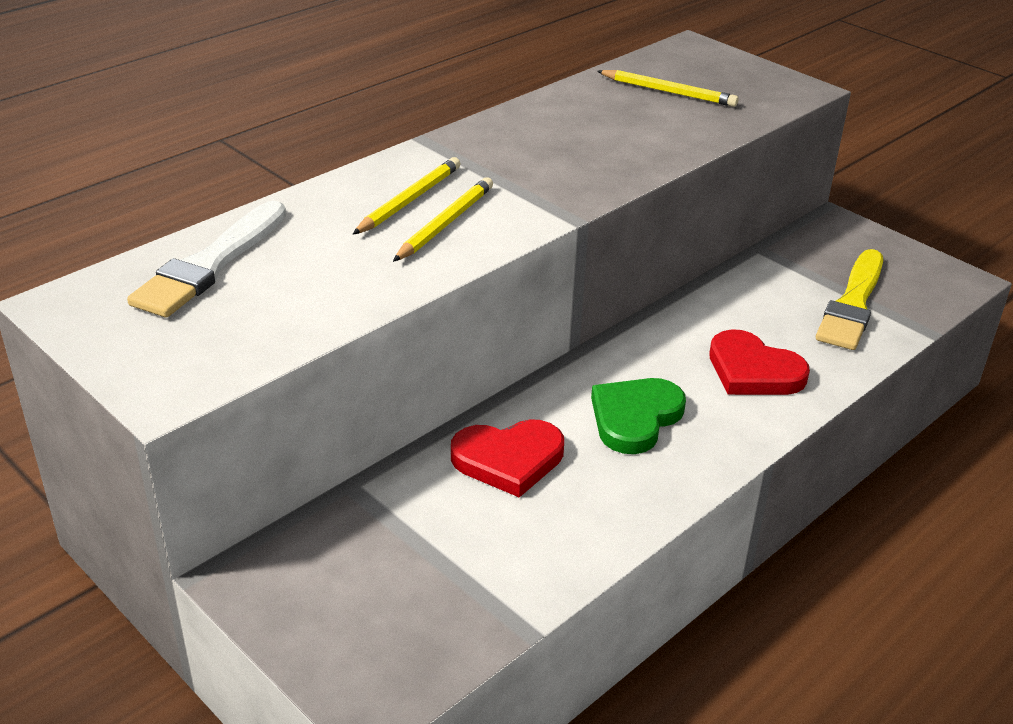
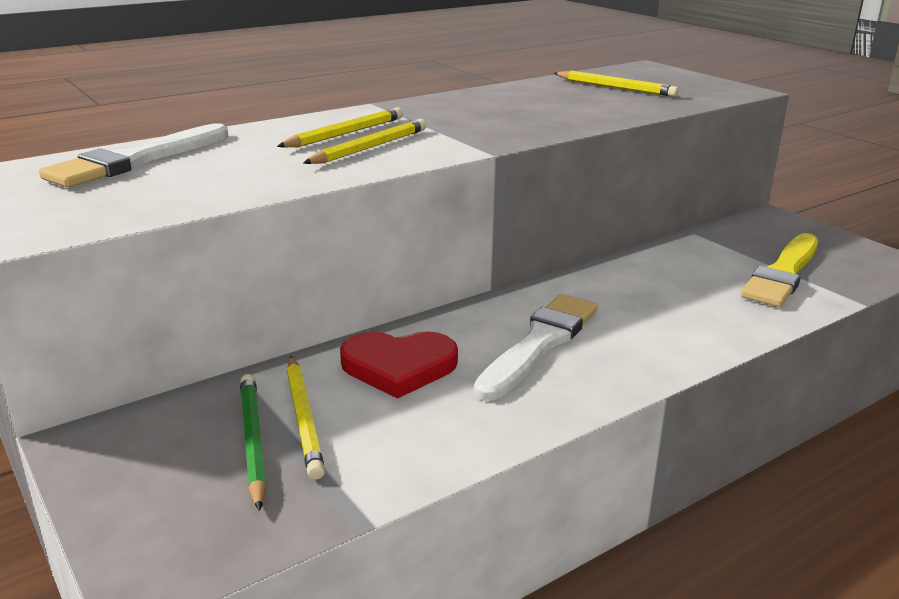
camera: 10 degrees right, 10 degrees down
(402, 559) = (252, 441): none -> green pencil
(440, 529) = (304, 418): none -> yellow pencil
(635, 418) = (539, 343): green heart -> white brush
(753, 371) = (671, 316): red heart -> none

